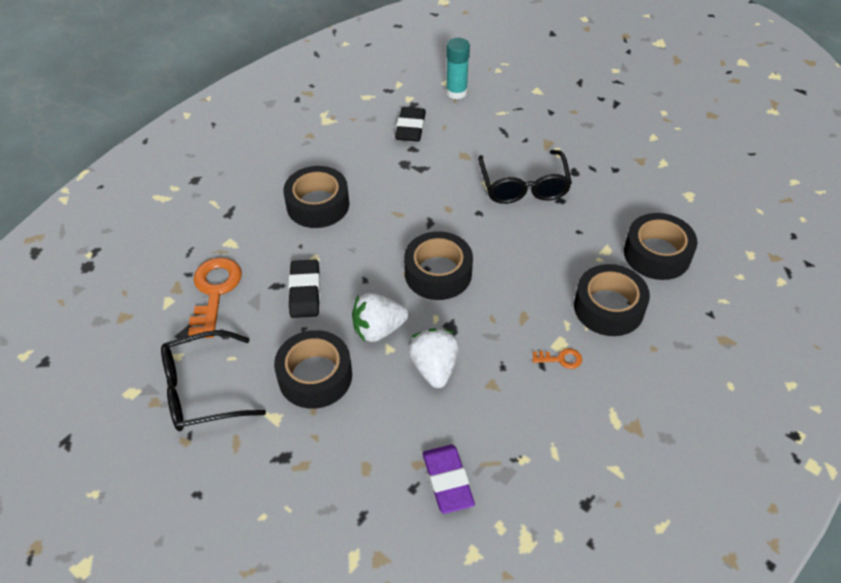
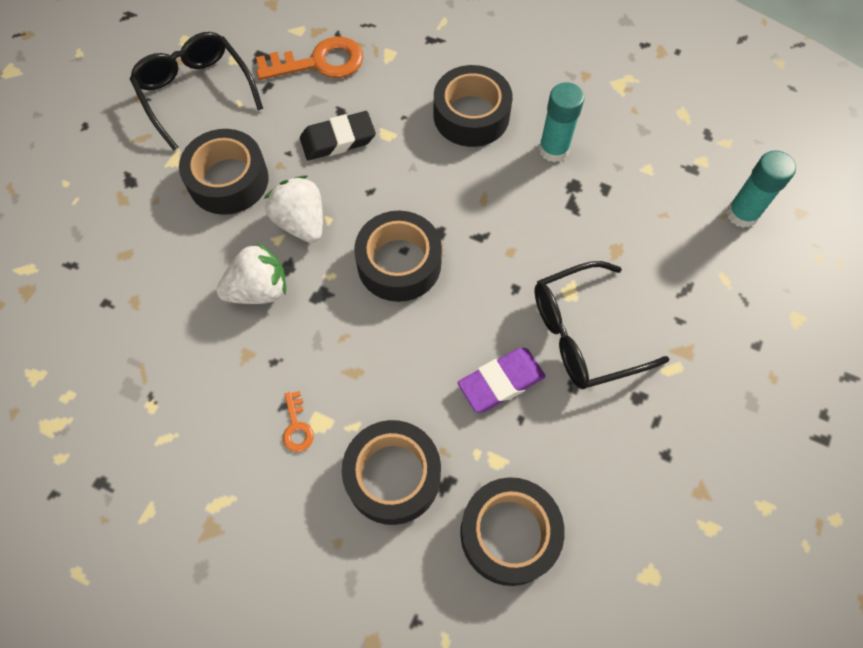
camera: 75 degrees right, 15 degrees up
(369, 167) = (553, 149): none -> turquoise glue stick
(410, 128) = (644, 176): black eraser -> none
(447, 481) = (116, 334): purple eraser -> purple eraser (501, 382)

